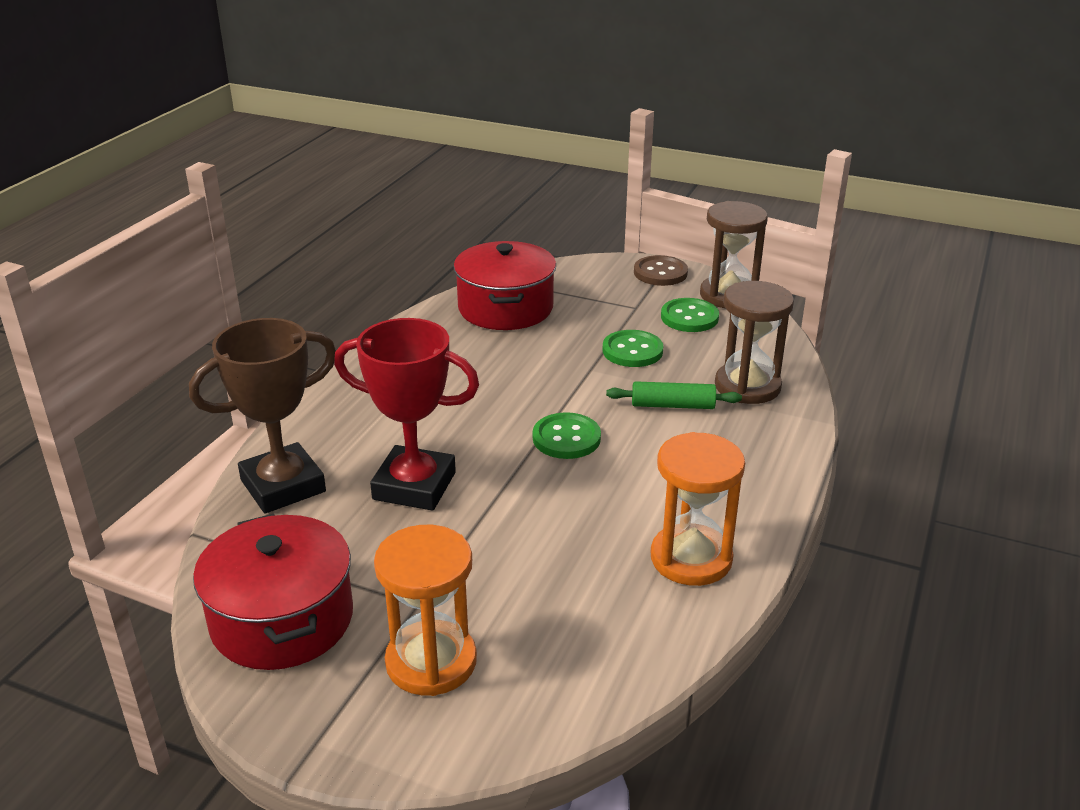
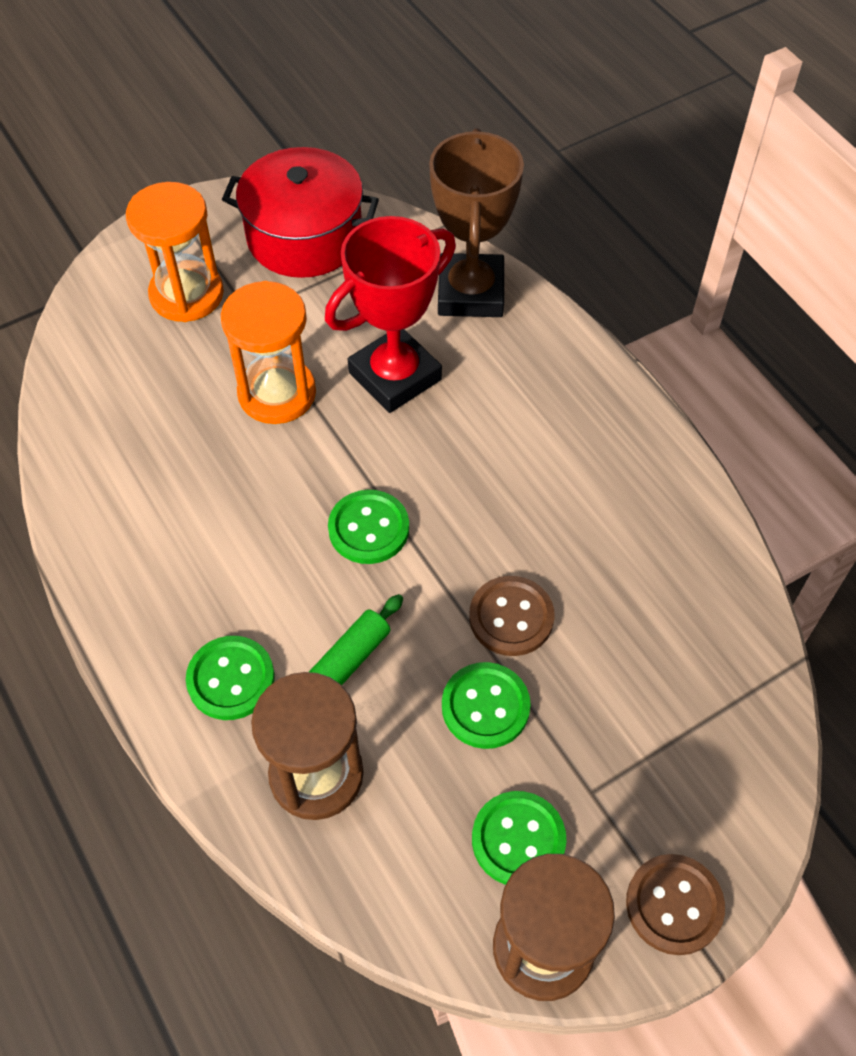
camera: 125 degrees right, 25 degrees up
(505, 308) = (690, 634): red pot -> none
(565, 363) = (511, 617): none -> brown button
(691, 558) = (126, 511): orange hourglass -> orange hourglass (277, 393)
(740, 442) = (231, 679): none -> green button

